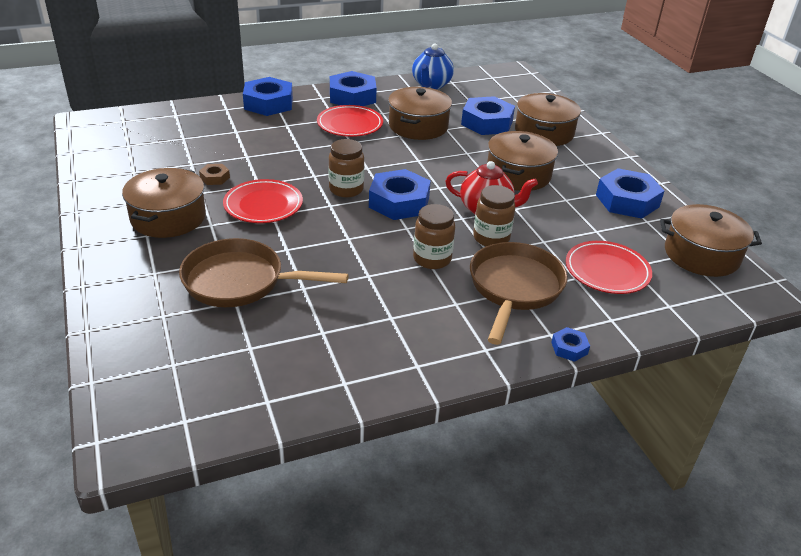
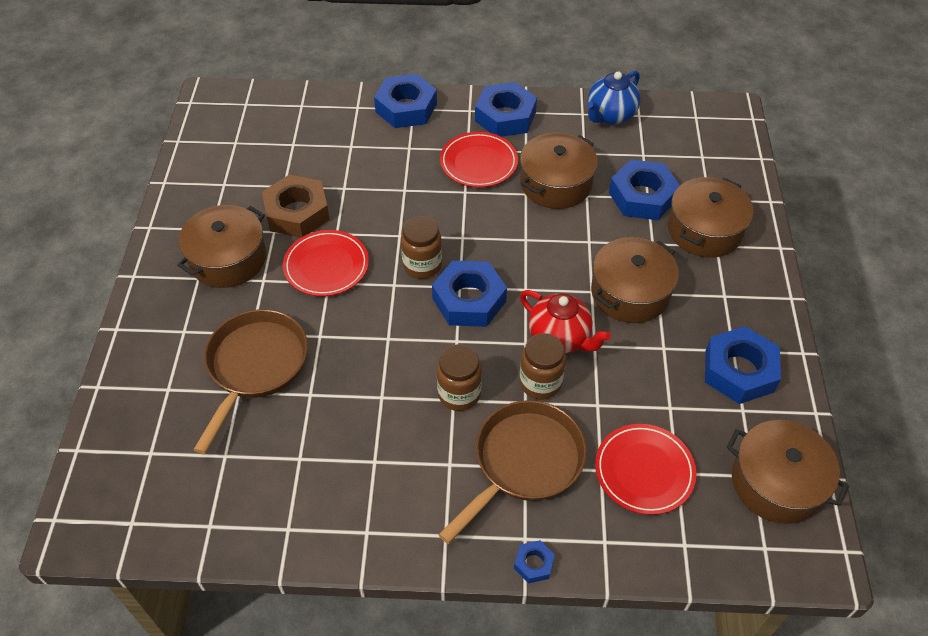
camera: 25 degrees right, 15 degrees up
(215, 178) = (297, 213): brown nut -> brown nut, size x2.16
(240, 281) = (255, 366): brown pan -> brown pan turned 75 degrees clockwise

